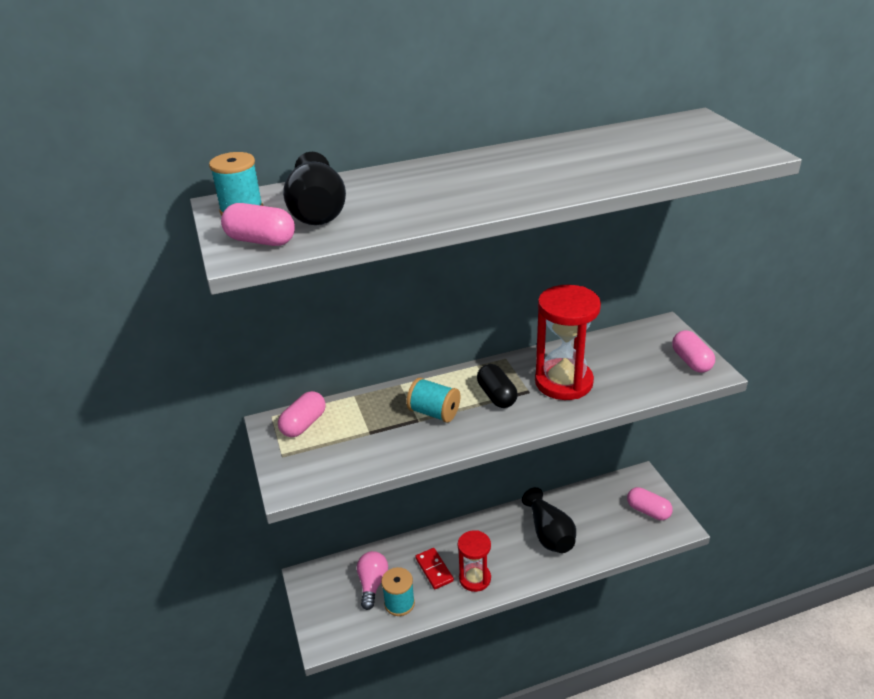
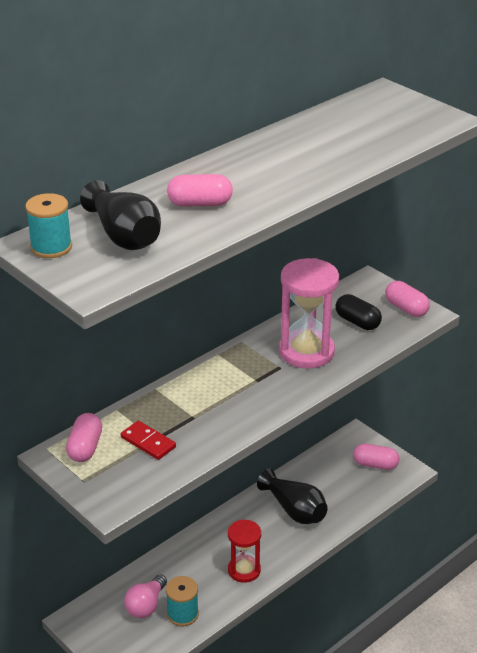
camera: 25 degrees left, 0 degrees up
(261, 241) = (99, 273): pink capsule -> pink capsule (200, 204)
(372, 584) = (146, 605): pink light bulb -> pink light bulb turned 135 degrees counterclockwise
(434, 413) = (205, 407): turquoise spool -> none
(434, 570) = (200, 574): red domino -> red domino (148, 442)
(496, 396) = (253, 378): black capsule -> black capsule (357, 322)
(563, 382) = (306, 352): red hourglass -> pink hourglass

